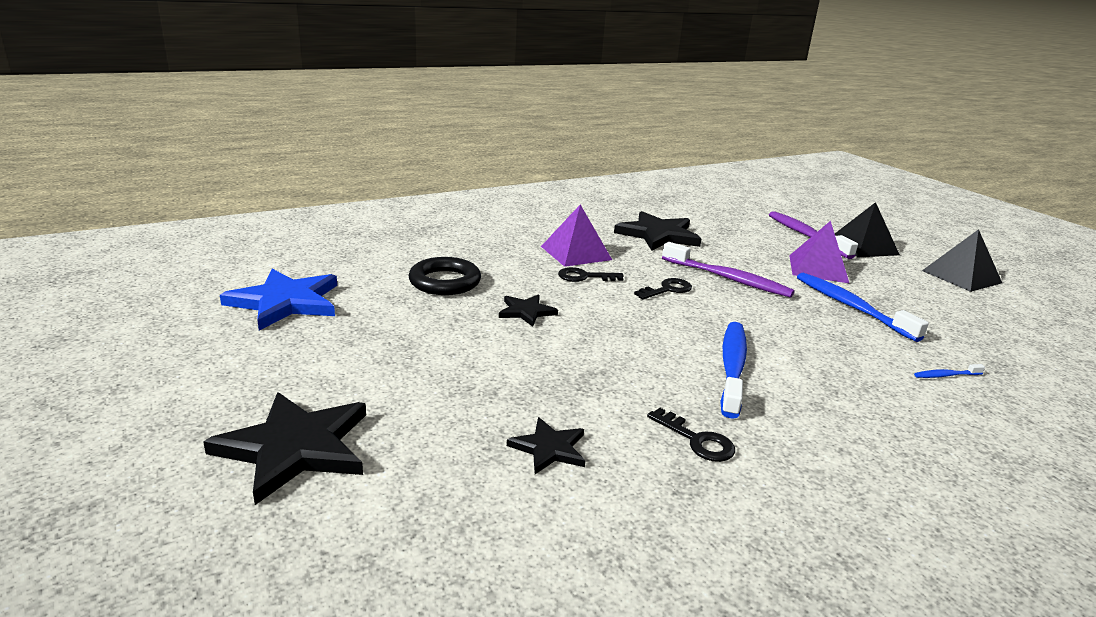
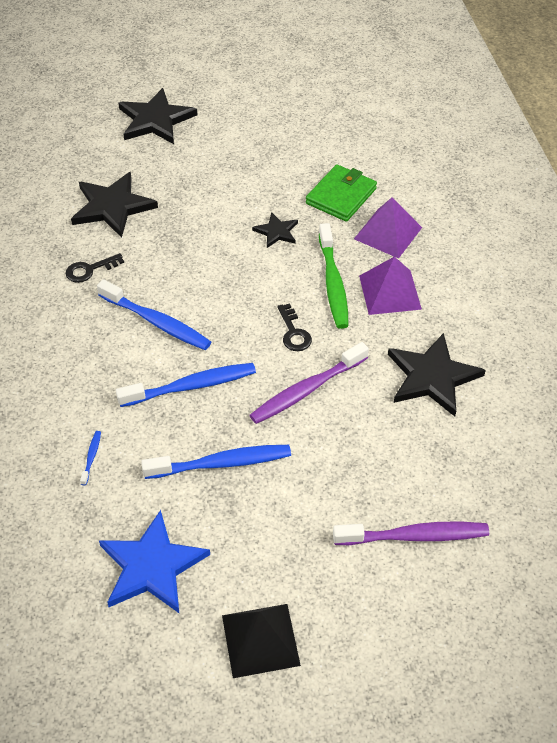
camera: 110 degrees right, 25 degrees up
(286, 302) = (324, 117): blue star -> blue star (152, 566)
(445, 282) = (341, 196): black ring -> green wallet
(549, 448) = (112, 207): black star -> black star, size x1.87
(584, 277) = (333, 283): black key -> green toothbrush
(791, 333) = (191, 386): none -> blue toothbrush
(818, 268) = (314, 488): purple pyramid -> purple pyramid (387, 233)
(863, 246) = (370, 585): black pyramid -> none

